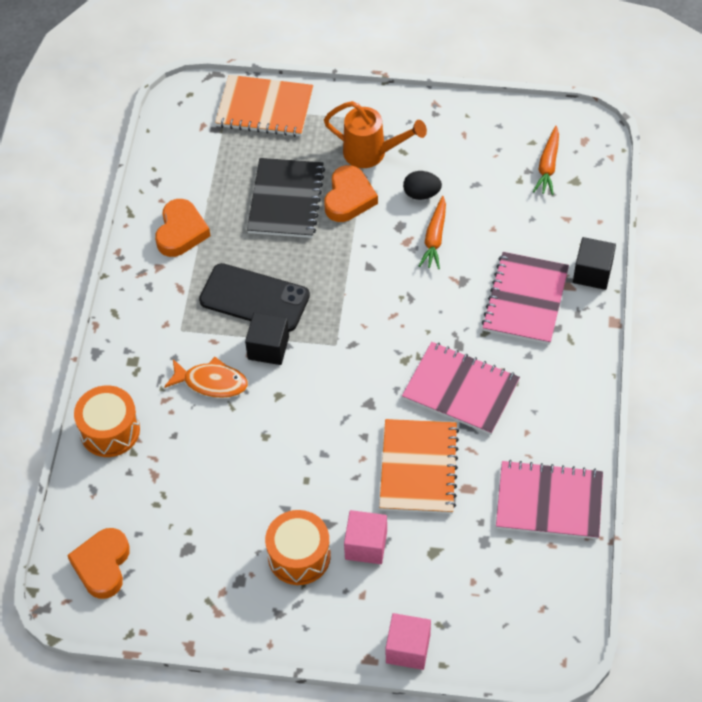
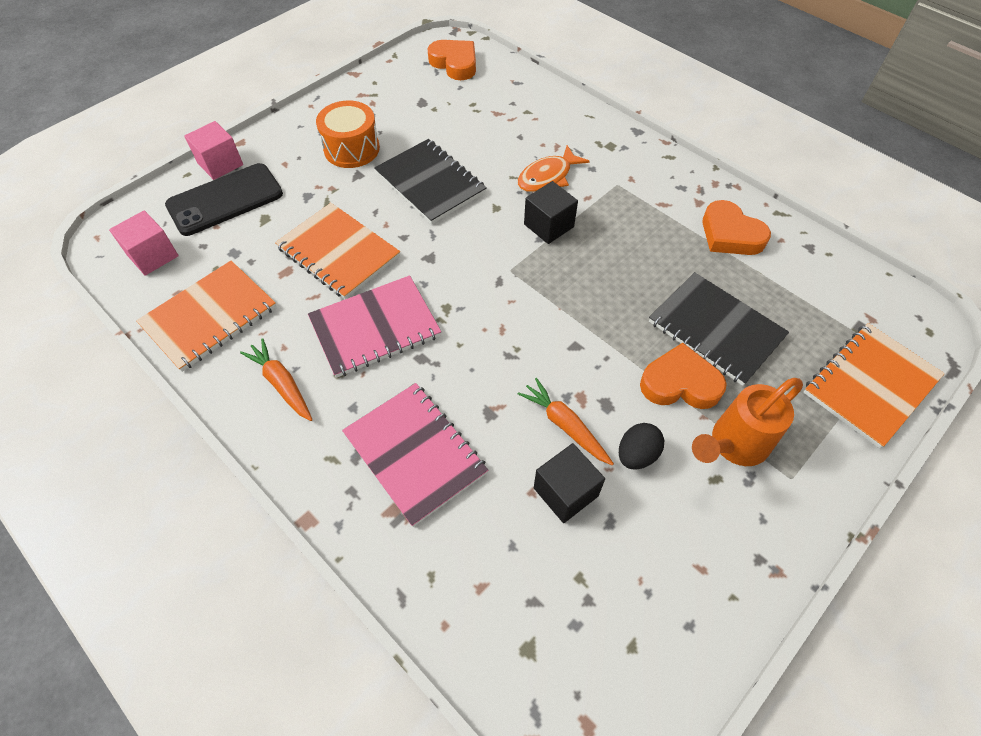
camera: 125 degrees right, 0 degrees up
(110, 430) = (557, 109): orange drum -> none
(254, 298) = (610, 244): black phone -> black phone (225, 200)
(289, 461) = (430, 183): none -> black notebook
(349, 198) = (680, 383): orange heart -> orange heart turned 135 degrees clockwise
(366, 545) = (316, 186): pink cube -> pink cube (153, 256)
(548, 166) = (577, 633): orange carrot -> orange carrot (281, 384)
(549, 501) = (209, 317): pink notebook -> orange notebook
(592, 273) = (384, 551): black cube -> black cube (565, 492)

